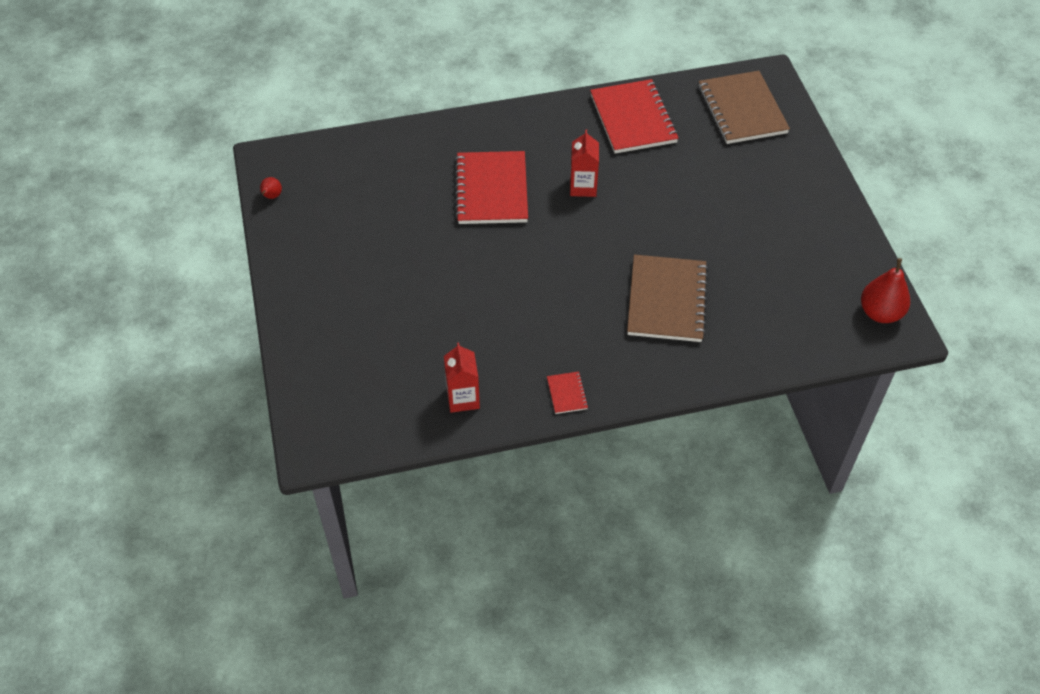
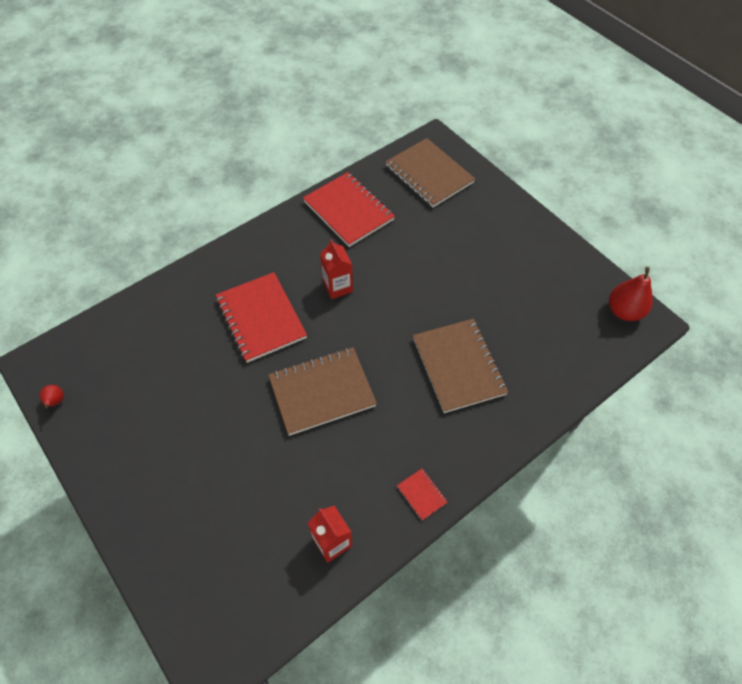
camera: 25 degrees left, 5 degrees up
(518, 274) = (322, 392): none -> brown notebook

